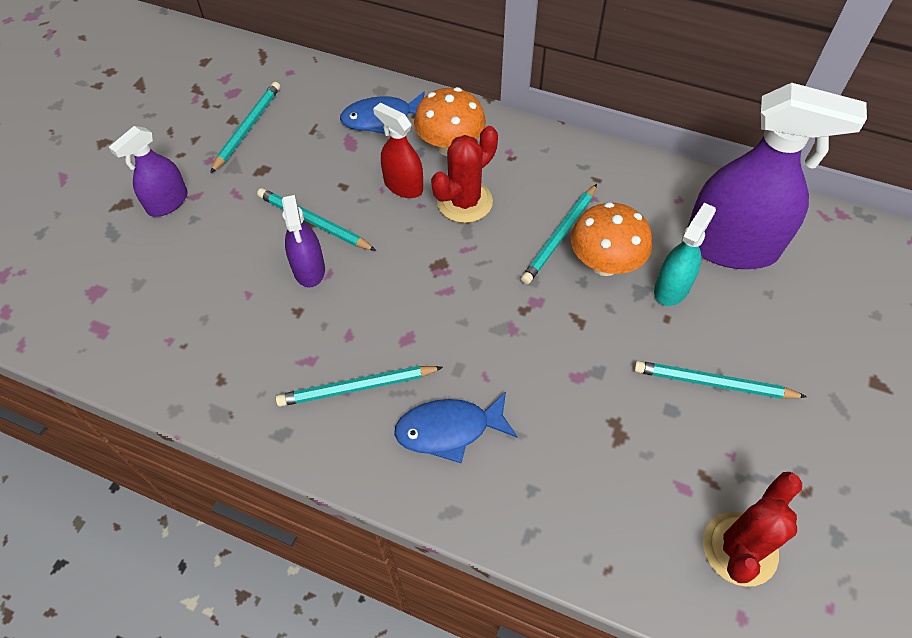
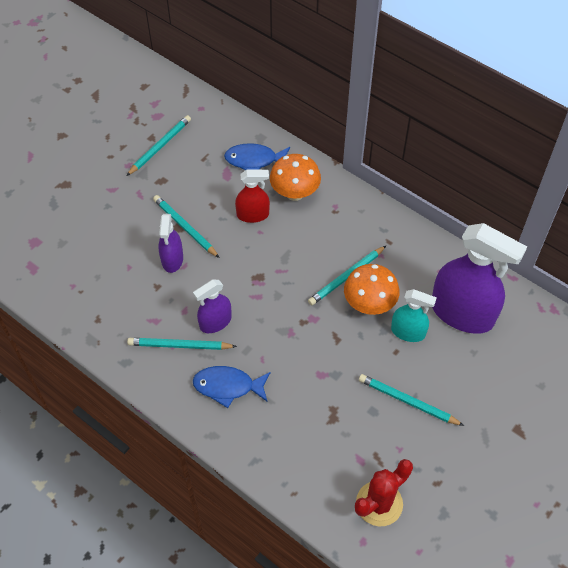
camera: 15 degrees right, 0 degrees up
(167, 202) = (93, 190): purple spray bottle -> purple spray bottle (215, 322)
(403, 186) = (253, 215): red spray bottle -> red spray bottle turned 120 degrees clockwise
(464, 202) = (290, 236): red cactus -> none
(671, 288) = (408, 332): turquoise spray bottle -> turquoise spray bottle turned 60 degrees clockwise

